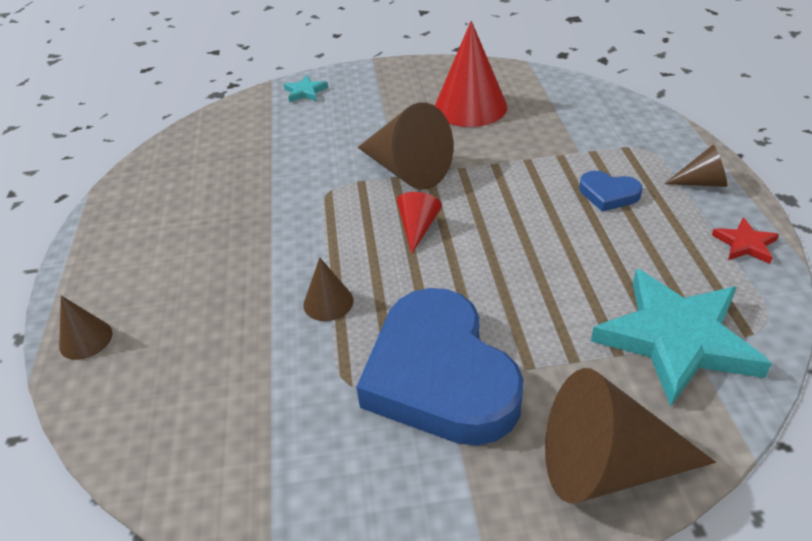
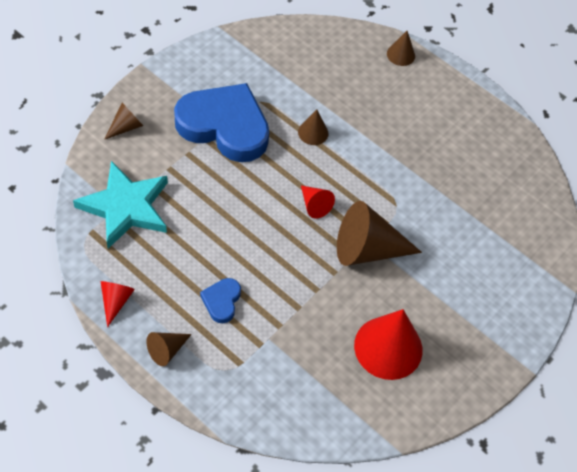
camera: 130 degrees right, 15 degrees up
(305, 92) = (529, 291): turquoise star -> none
(607, 465) = (126, 127): brown cone -> brown cone, size x0.50
(608, 194) = (221, 301): blue heart -> blue heart turned 60 degrees counterclockwise
(745, 244) = (116, 301): red star -> red cone

